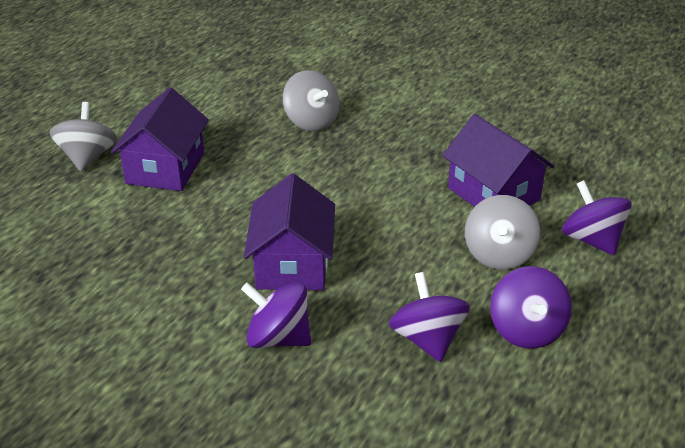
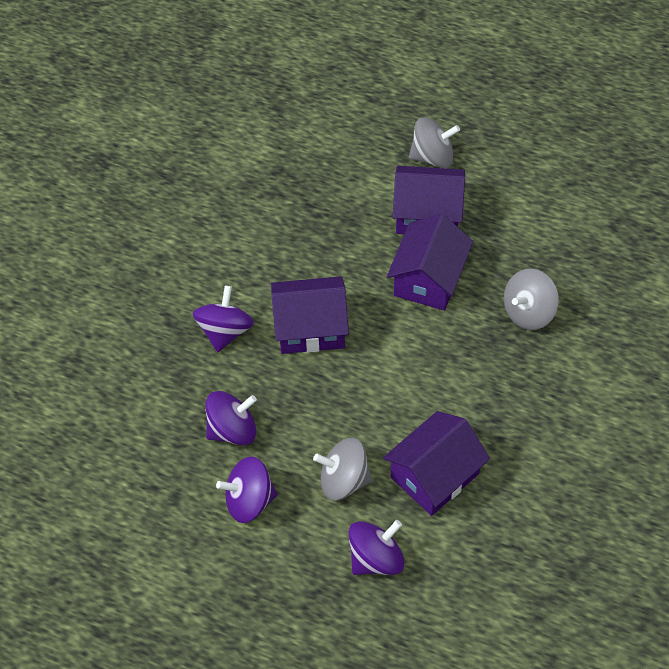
camera: 85 degrees right, 20 degrees up
(251, 175) = (428, 279): none -> purple house

